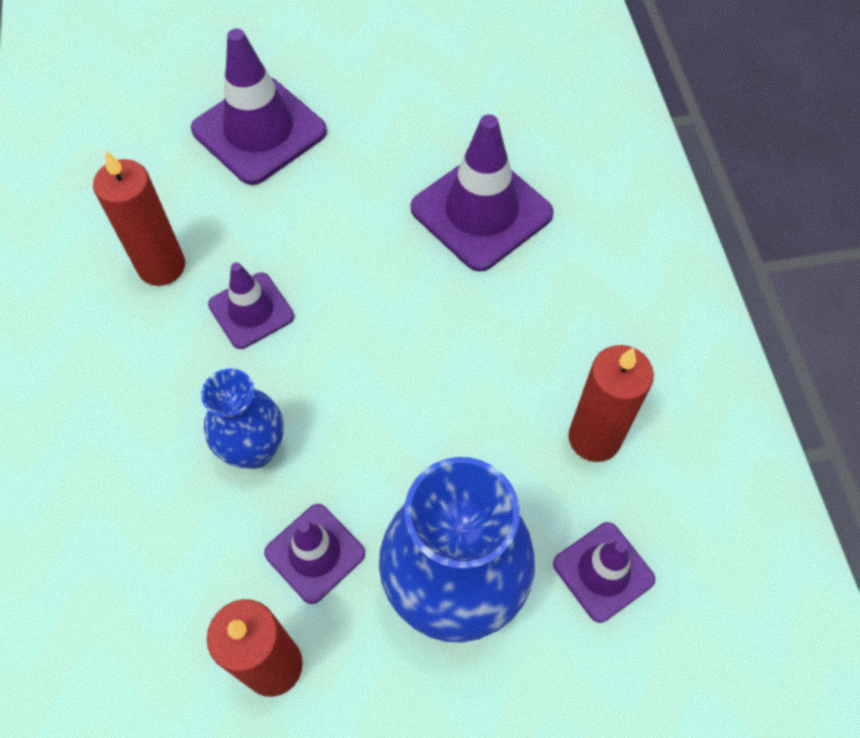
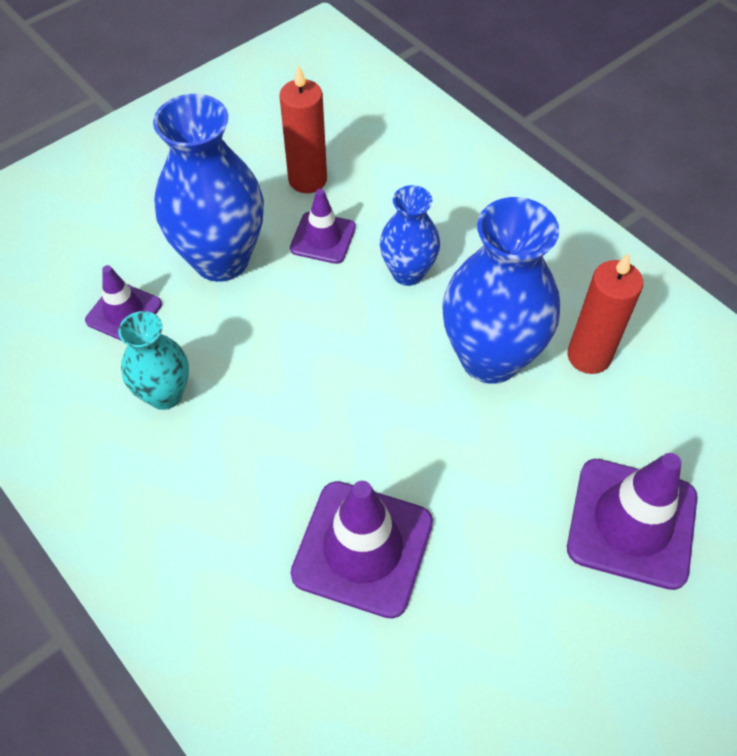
camera: 150 degrees right, 5 degrees down
(251, 311) = (490, 358): purple traffic cone -> blue vase
(594, 438) = (165, 394): red candle -> turquoise vase

